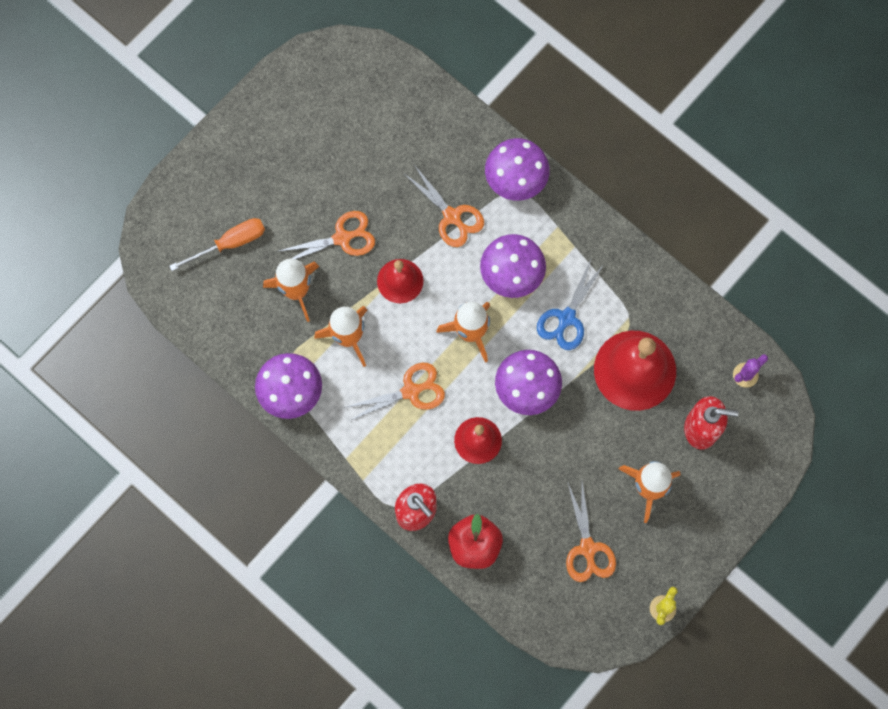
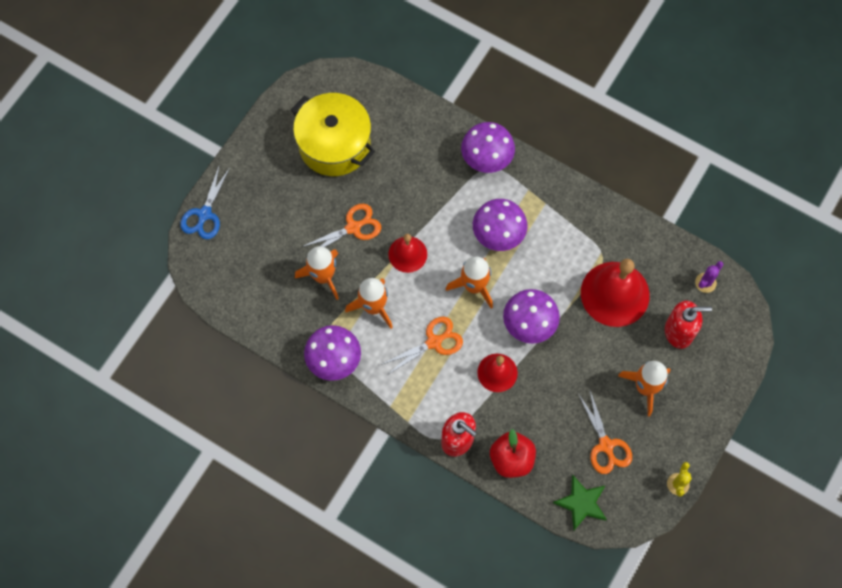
camera: 10 degrees left, 5 degrees down
(230, 243) = (260, 247): orange screwdriver -> none
(338, 133) = (334, 144): none -> yellow pot
(452, 216) = (440, 195): orange scissors -> none
(545, 611) = (581, 503): none -> green star
(566, 318) = (550, 261): blue scissors -> blue scissors (204, 214)

